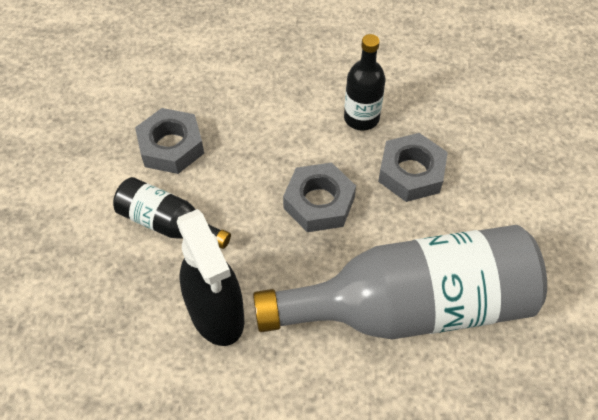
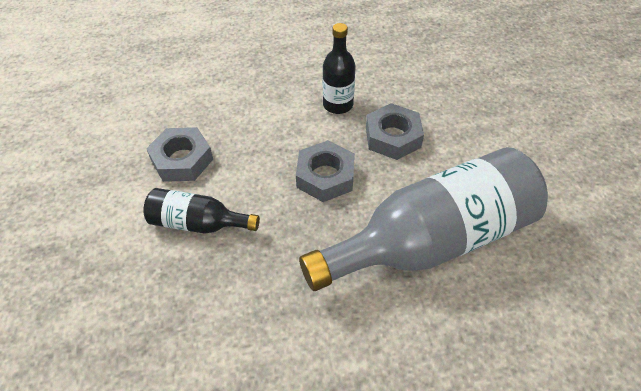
camera: 15 degrees left, 5 degrees down
(216, 313) = (265, 288): black spray bottle -> none

